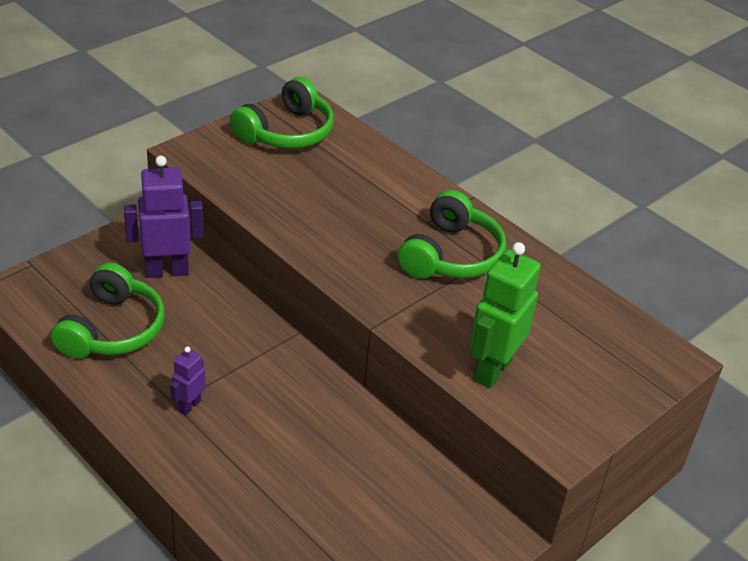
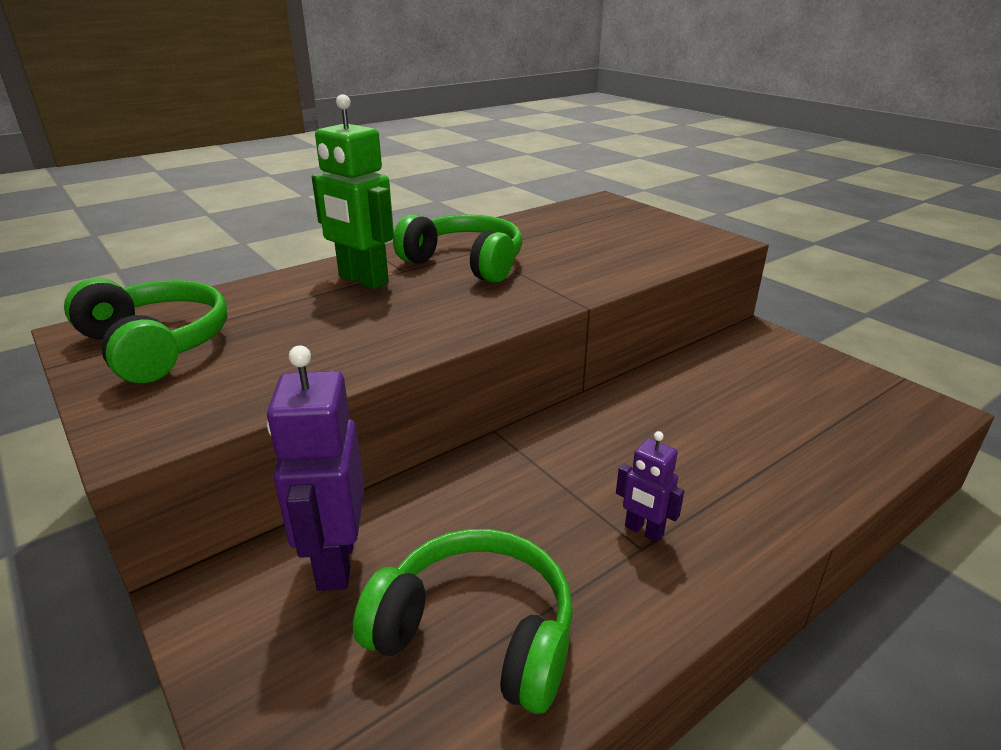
camera: 80 degrees left, 10 degrees down
(492, 370) = (637, 258): green robot -> green robot (363, 280)

